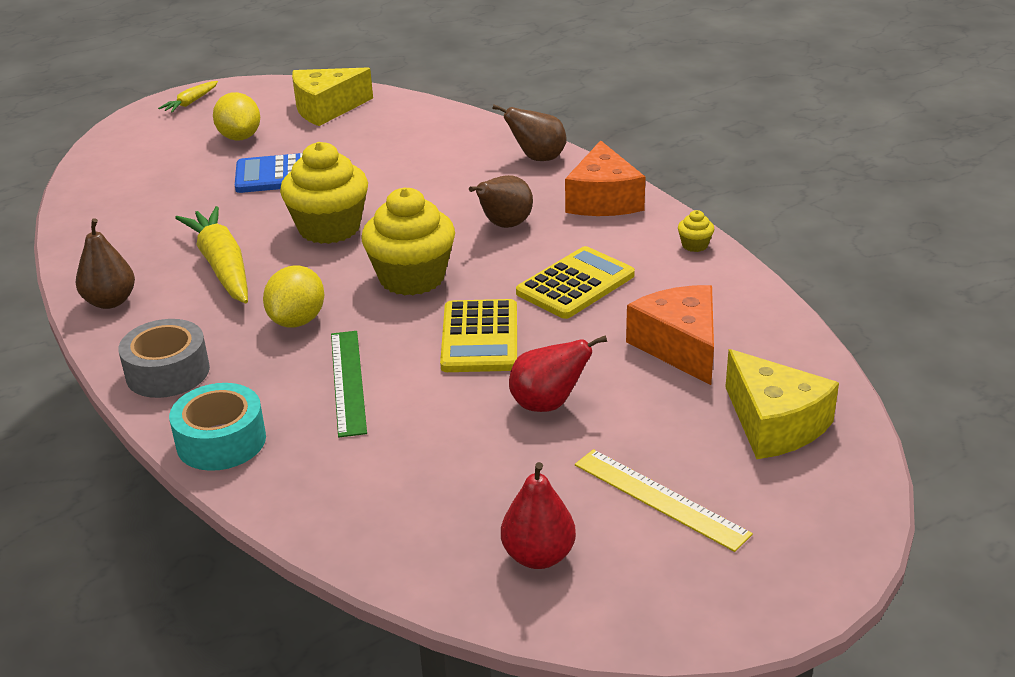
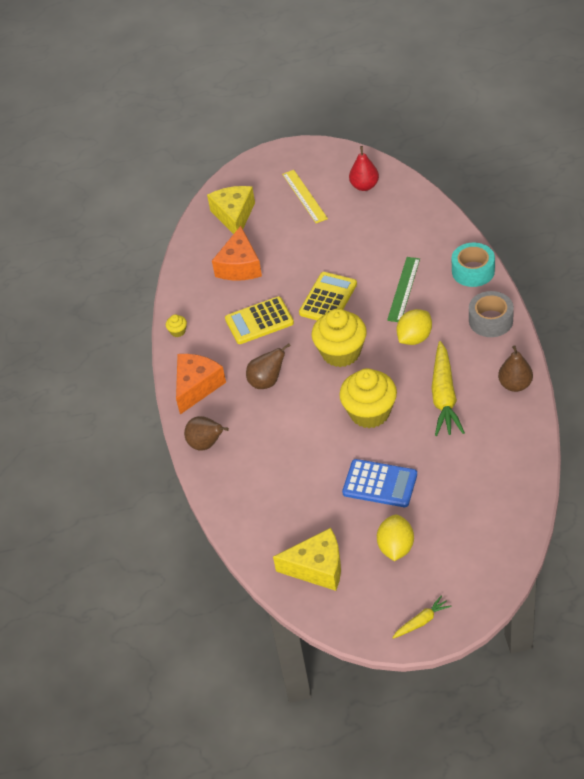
camera: 150 degrees left, 15 degrees up
(548, 404) = (320, 251): red pear -> none

